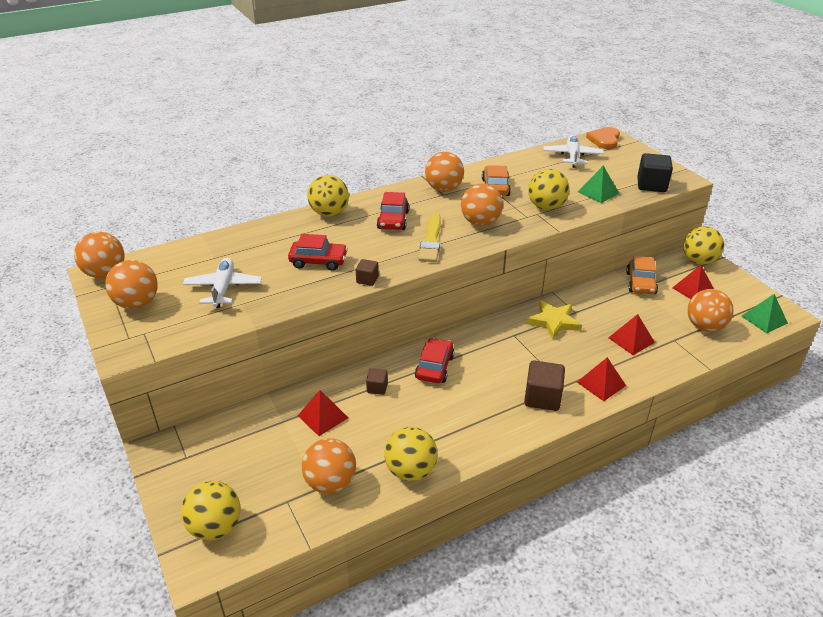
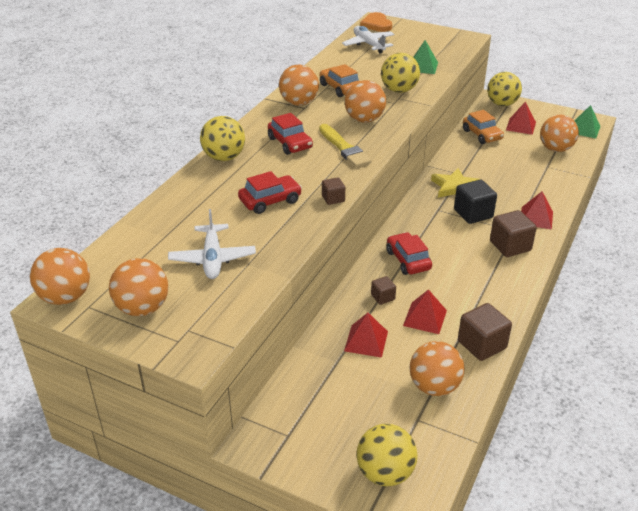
camera: 35 degrees left, 0 degrees up
(223, 288) = (212, 258): white plane -> white plane turned 150 degrees counterclockwise
(410, 470) = (482, 345): yellow ball -> brown cube
(631, 340) = (521, 178): red pyramid -> red pyramid (425, 318)
(651, 185) = (453, 49): black cube -> black cube (473, 214)

